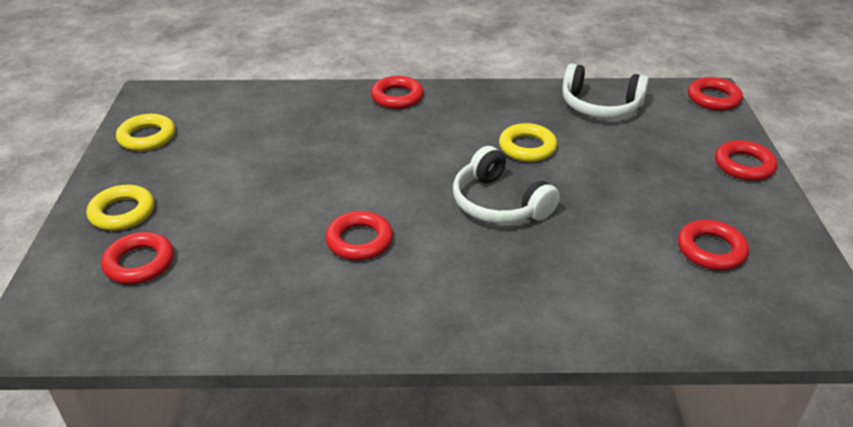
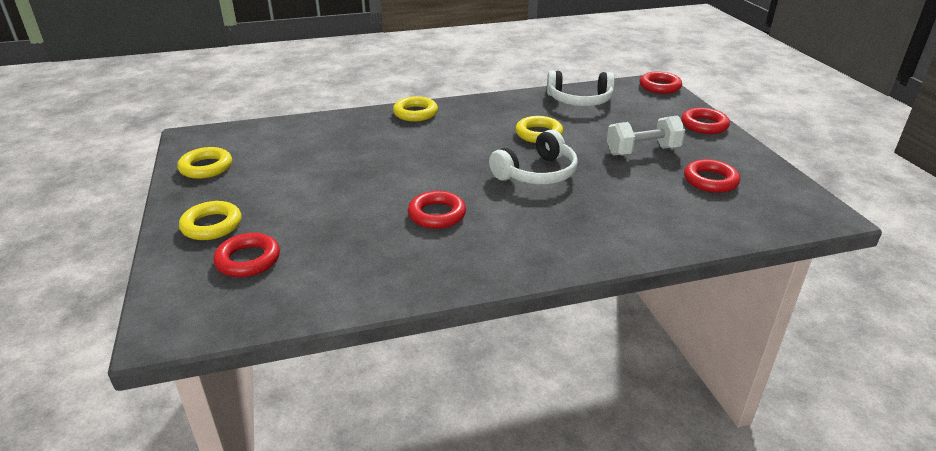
camera: 15 degrees left, 5 degrees down
(397, 97) = (415, 113): red ring -> yellow ring
(499, 203) = (537, 173): white headphones -> white headphones turned 75 degrees counterclockwise
(644, 192) = (642, 151): none -> white dumbbell

